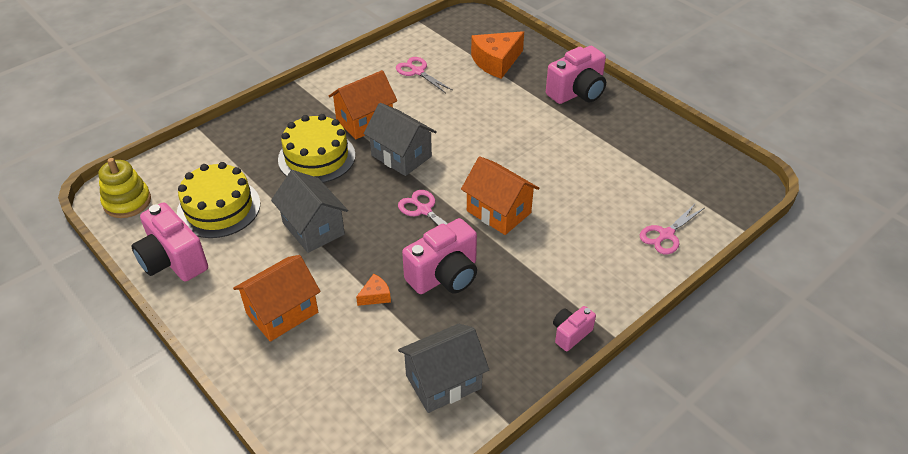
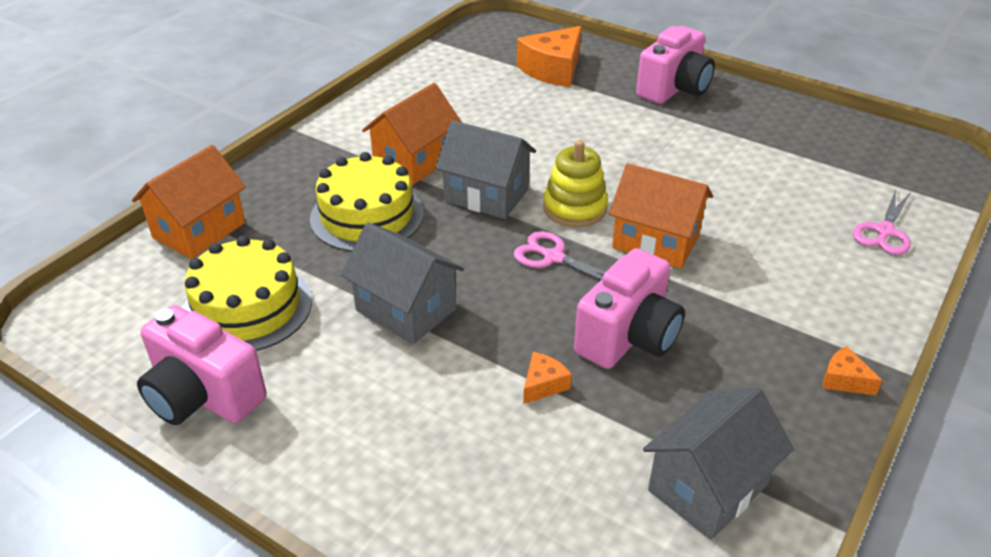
camera: 15 degrees left, 5 degrees down
(127, 202) = (95, 325): yellow stacking toy -> yellow stacking toy (574, 208)
(282, 312) = (412, 438): orange house -> orange house (199, 230)
(417, 71) = (457, 94): pink scissors -> none
(570, 334) = (844, 380): pink camera -> orange cheese

